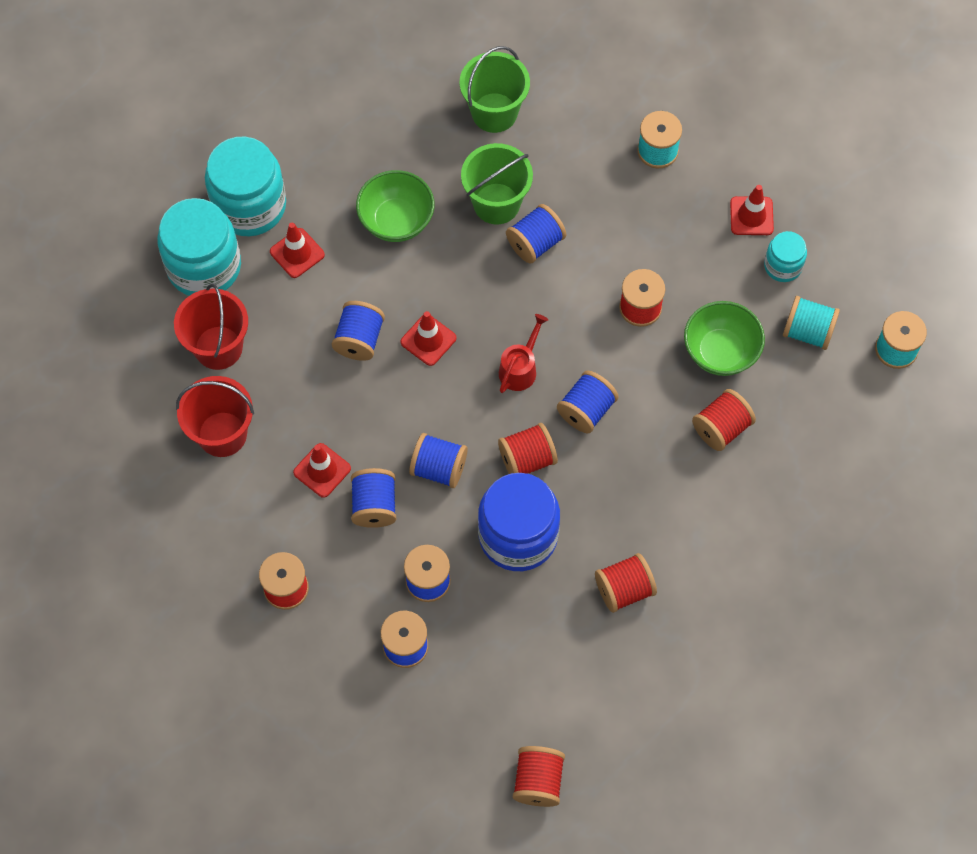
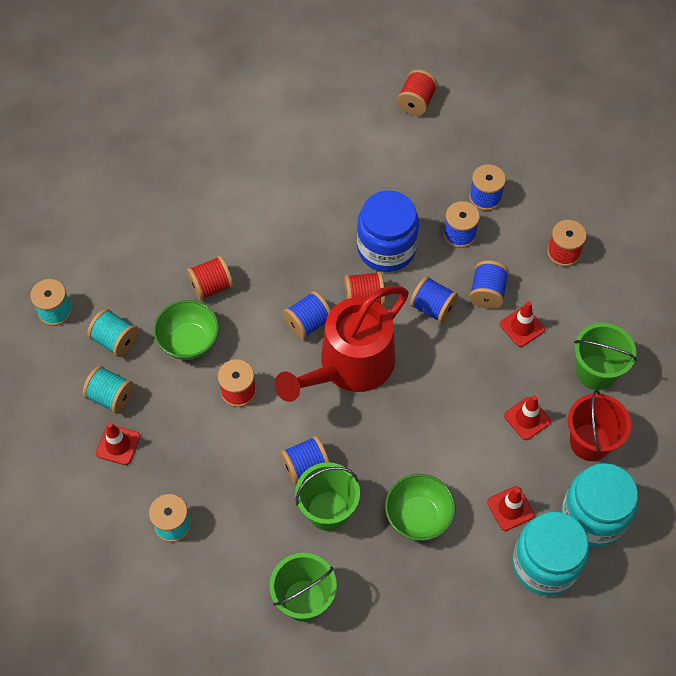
camera: 165 degrees left, 5 degrees down
(222, 434) = (596, 372): red bucket -> green bucket
(359, 339) = (472, 421): blue spool -> none
(428, 340) = (416, 406): red traffic cone -> red traffic cone (527, 418)
(520, 368) = (349, 366): red watering can -> red watering can, size x2.43
(624, 589) = (322, 197): red spool -> none
(783, 266) = (111, 397): turquoise jar -> turquoise spool

